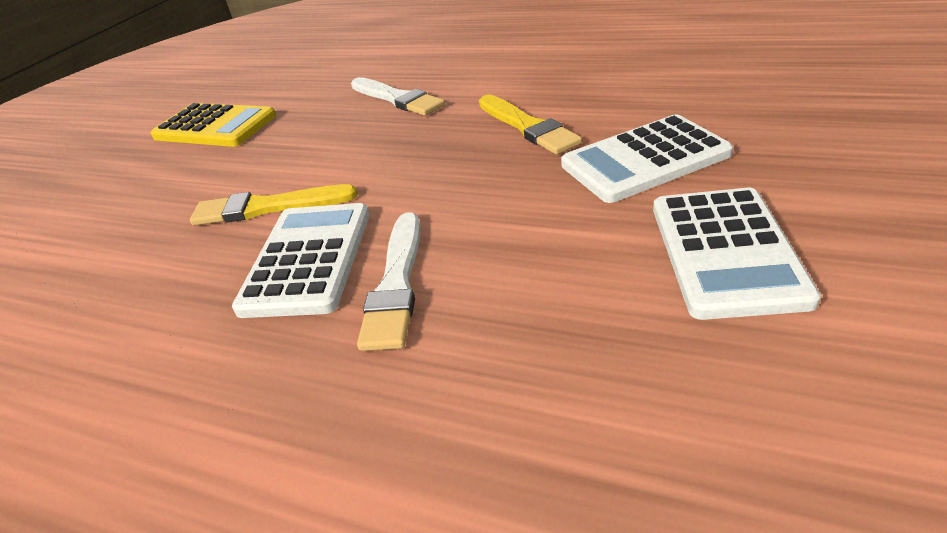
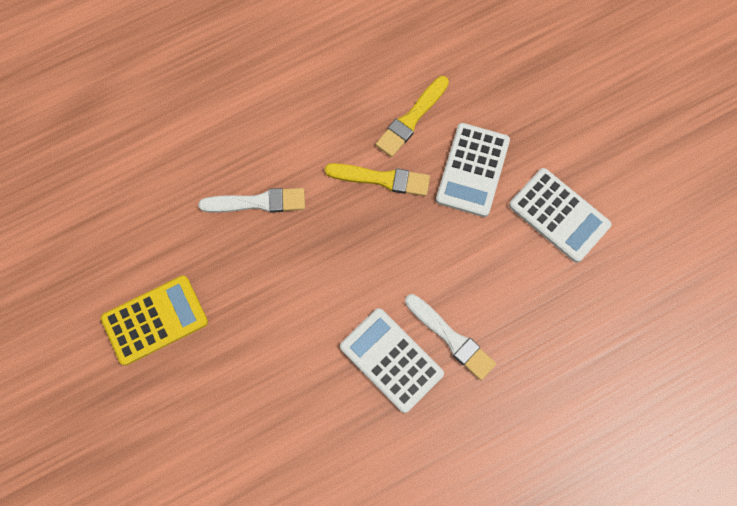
camera: 55 degrees left, 35 degrees up
(268, 207) = (316, 349): yellow brush -> yellow brush (411, 119)

